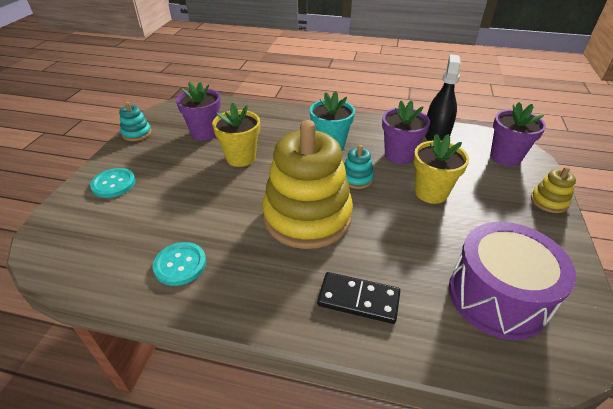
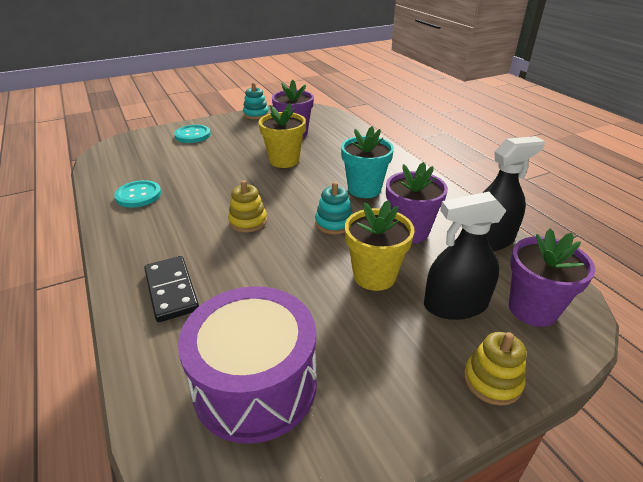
camera: 50 degrees right, 5 degrees down
(307, 216) = (248, 221): yellow stacking toy -> yellow stacking toy, size x0.41
(483, 179) = (455, 305): none -> black spray bottle

